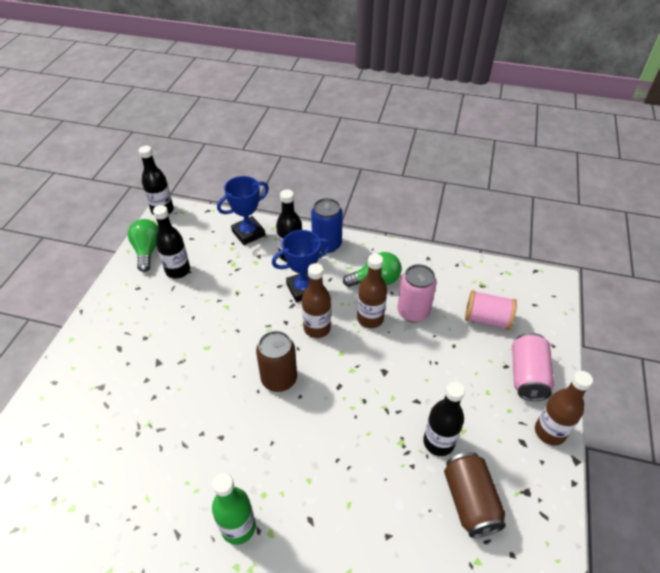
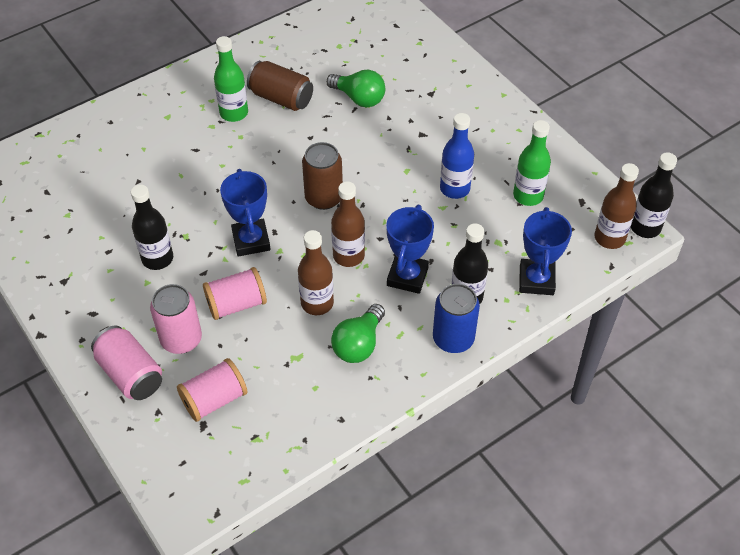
camera: 130 degrees right, 5 degrees up
(147, 251) = (581, 186): green light bulb -> green light bulb (359, 98)
(178, 270) = (528, 196): black bottle -> green bottle
(203, 310) = (455, 189): none -> blue bottle
(361, 394) = (251, 241): none -> blue trophy
(413, 312) = (288, 344): pink can -> pink can (181, 339)
(418, 360) = (236, 304): none -> pink spool
(470, 501) = (100, 242): brown can -> brown can (281, 98)
(549, 432) = (76, 339): brown bottle -> brown bottle (609, 238)

